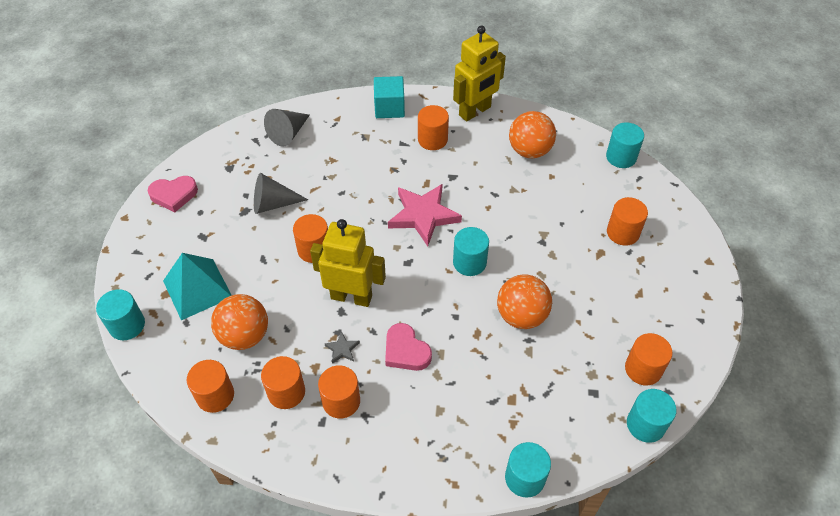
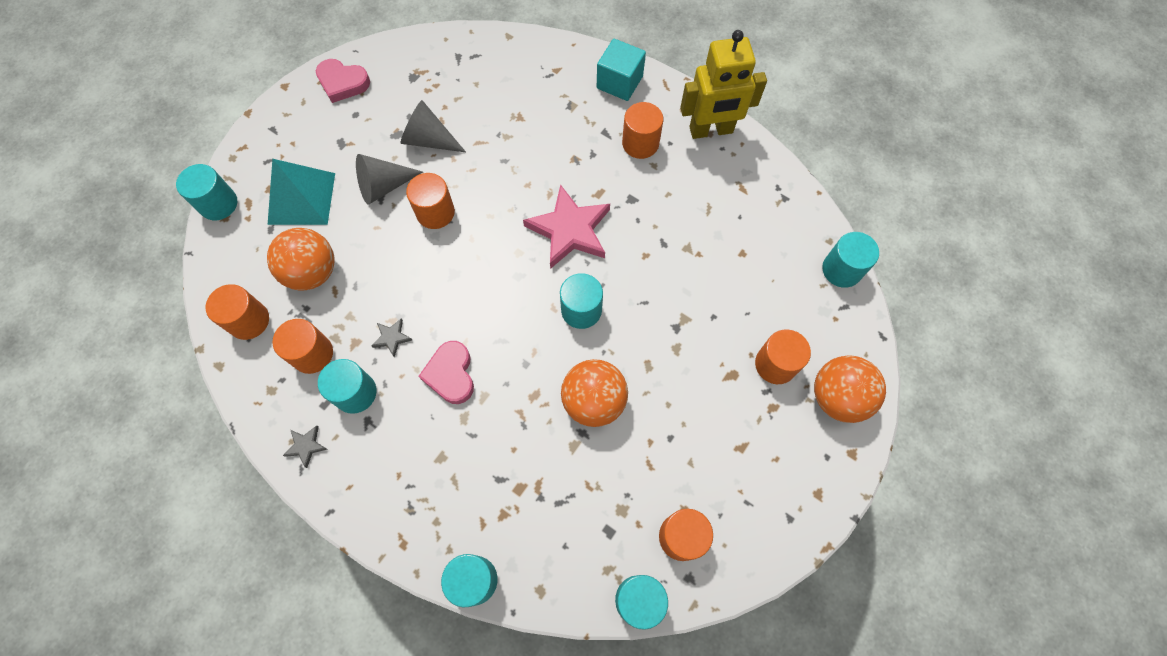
camera: 30 degrees right, 15 degrees up
(288, 133) = (495, 64): grey cone -> grey cone (384, 186)
(328, 459) = (306, 446): none -> grey star
(341, 401) = (355, 393): orange cylinder -> turquoise cylinder
(351, 297) = (437, 285): yellow robot -> none
(529, 150) = (739, 209): orange ball -> orange ball (837, 397)

